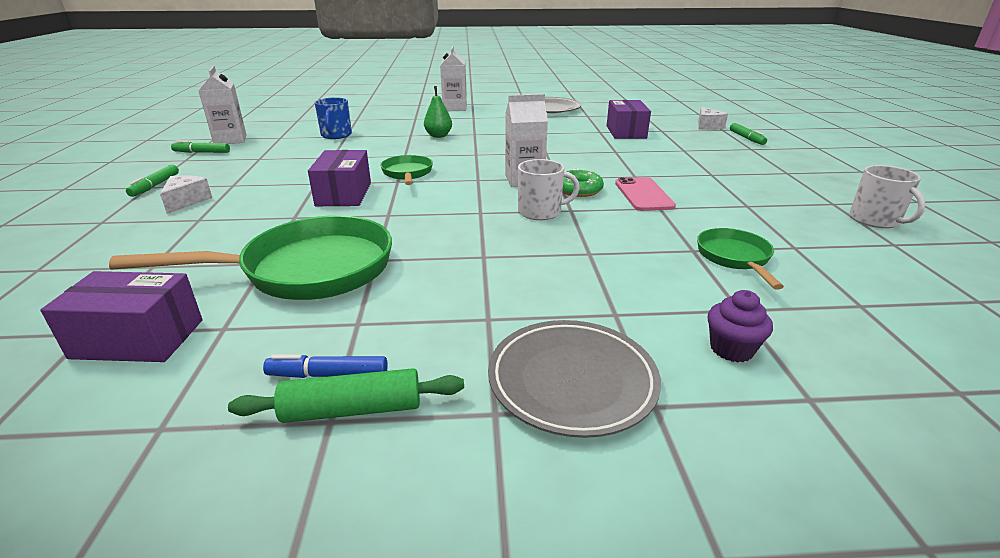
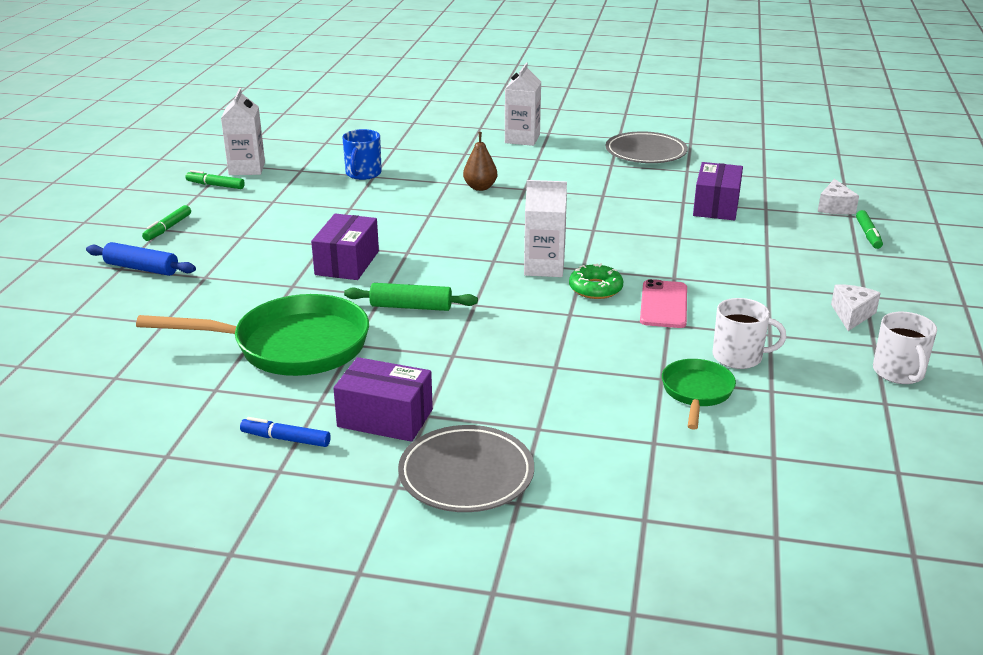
camera: 15 degrees right, 0 degrees up
(126, 219) = (142, 268): none -> blue rolling pin
(138, 339) = (152, 388): purple box -> purple box (385, 418)
(186, 201) = (196, 253): white cheese -> white cheese (851, 315)
(352, 409) = (296, 466): green rolling pin -> green rolling pin (411, 307)
(407, 173) = (421, 242): green pan -> none
(438, 136) = (480, 187): green pear -> brown pear
(541, 212) = (537, 312): white mug -> white mug (739, 357)
(731, 349) = (615, 473): purple cupcake -> none

